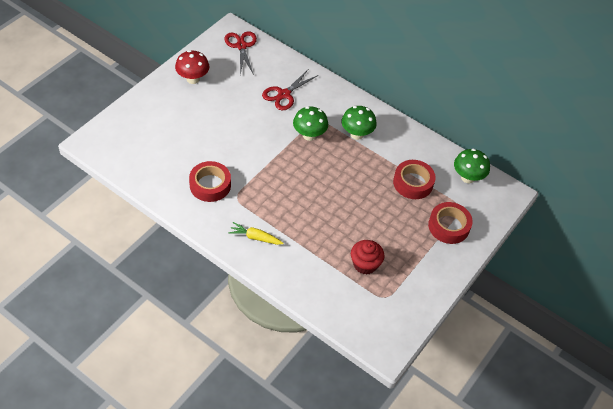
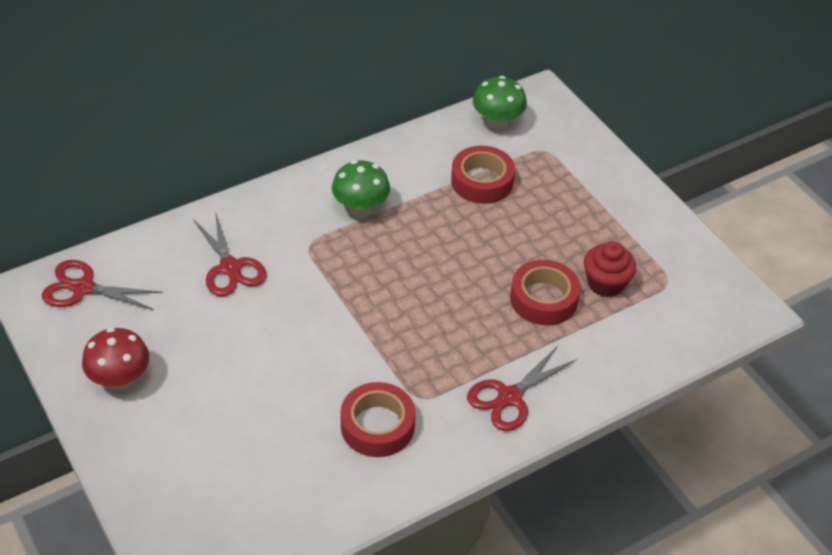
camera: 65 degrees left, 5 degrees down
(255, 237) = (509, 397): yellow carrot -> red scissors
(309, 135) = (334, 265): green mushroom -> none
(448, 226) = (572, 173): red tape -> red tape (543, 299)

